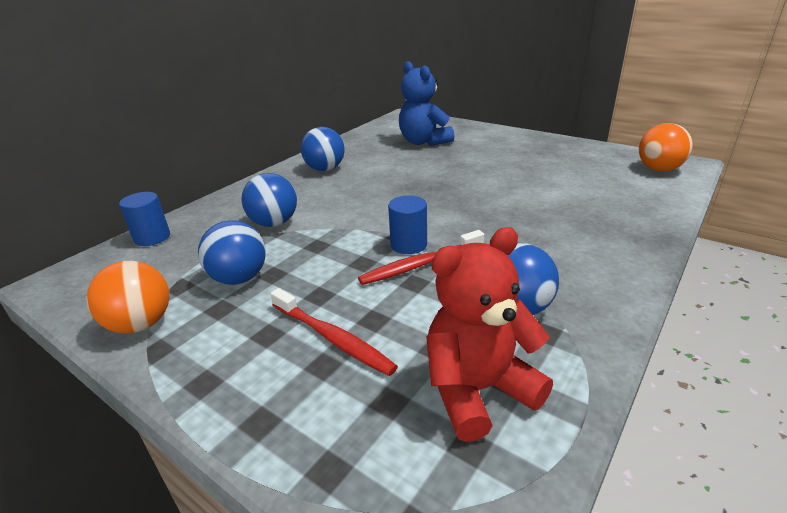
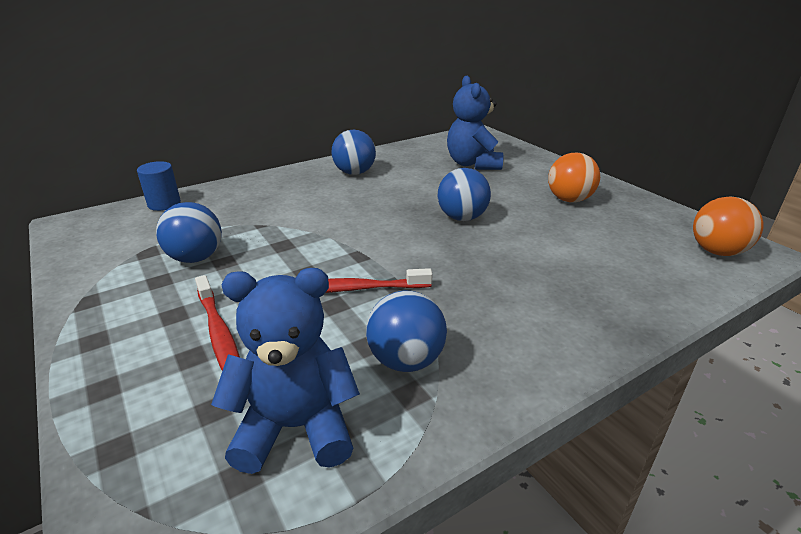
camera: 20 degrees right, 0 degrees up
(141, 324) = (95, 276): orange ball -> orange ball (569, 200)
(274, 223) = (266, 215): blue ball -> blue ball (462, 218)
(408, 245) = (362, 266): blue cylinder -> none
(478, 390) = (295, 427): red teddy bear -> blue teddy bear

